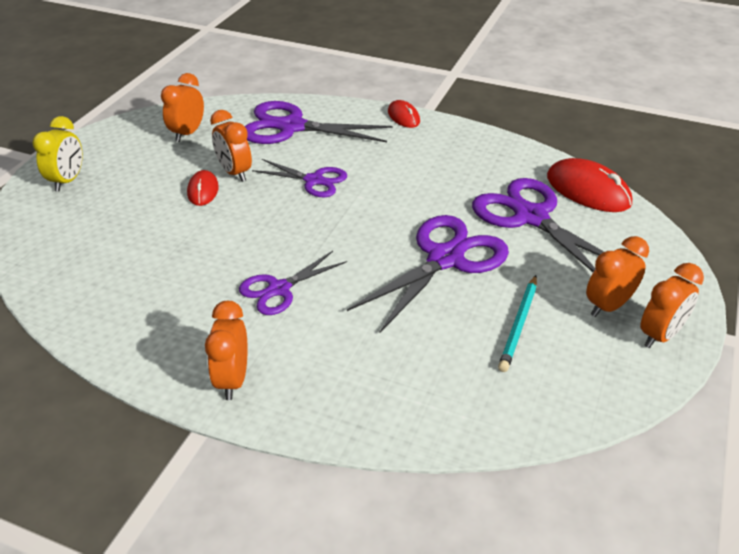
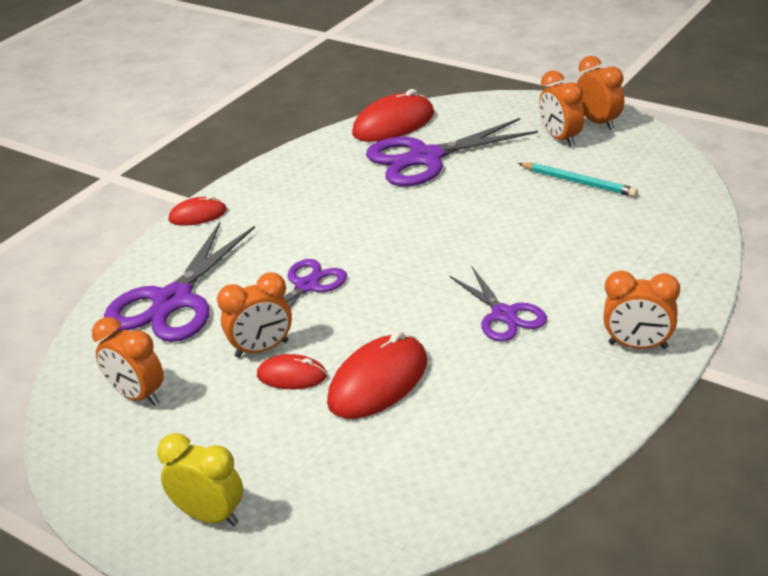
camera: 75 degrees left, 5 degrees down
(192, 231) = (378, 382): none -> red mouse
(445, 258) = (477, 210): purple scissors -> none

